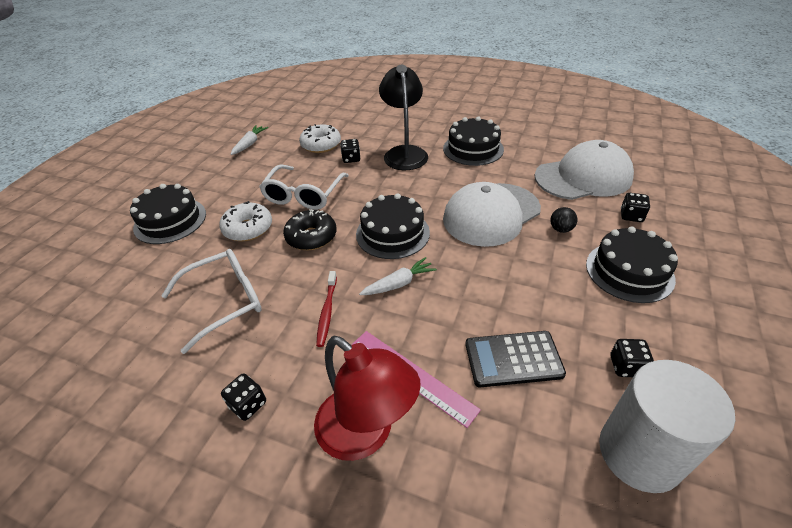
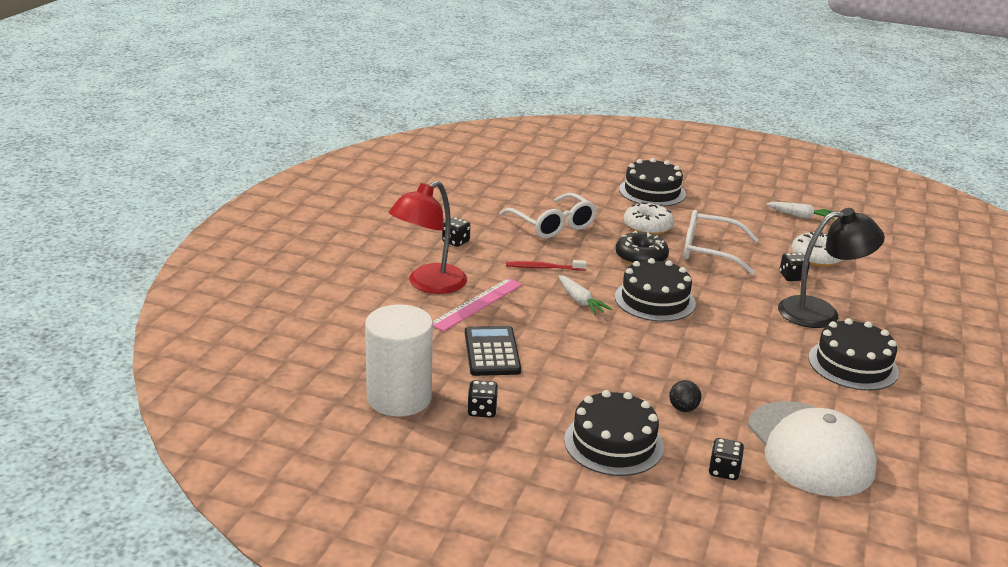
camera: 85 degrees right, 15 degrees down
(491, 214) = (702, 363): white cap -> none

